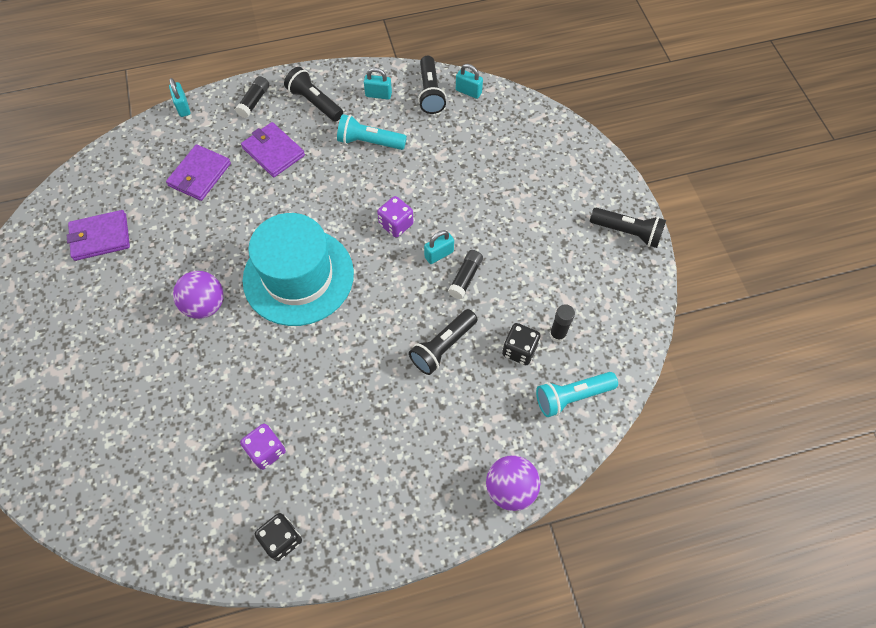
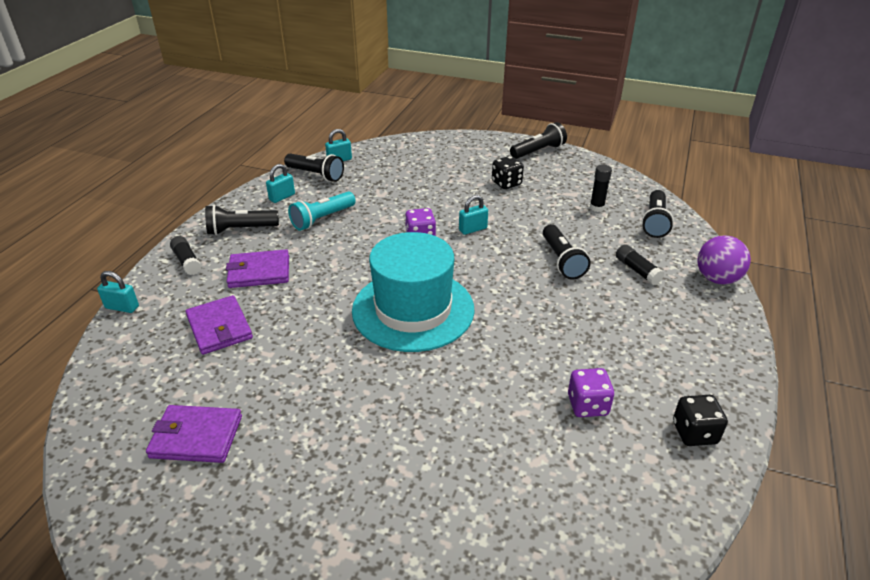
camera: 55 degrees left, 25 degrees down
(100, 237) = (196, 437): purple wallet -> purple wallet turned 75 degrees clockwise
(205, 305) = (379, 384): purple ball -> none
(439, 254) = (473, 229): turquoise padlock -> turquoise padlock turned 60 degrees clockwise
(465, 277) = (507, 226): black glue stick -> black glue stick (637, 270)
(519, 350) = (596, 228): black dice -> black dice (506, 183)
(572, 397) = (655, 222): turquoise flashlight -> black flashlight

